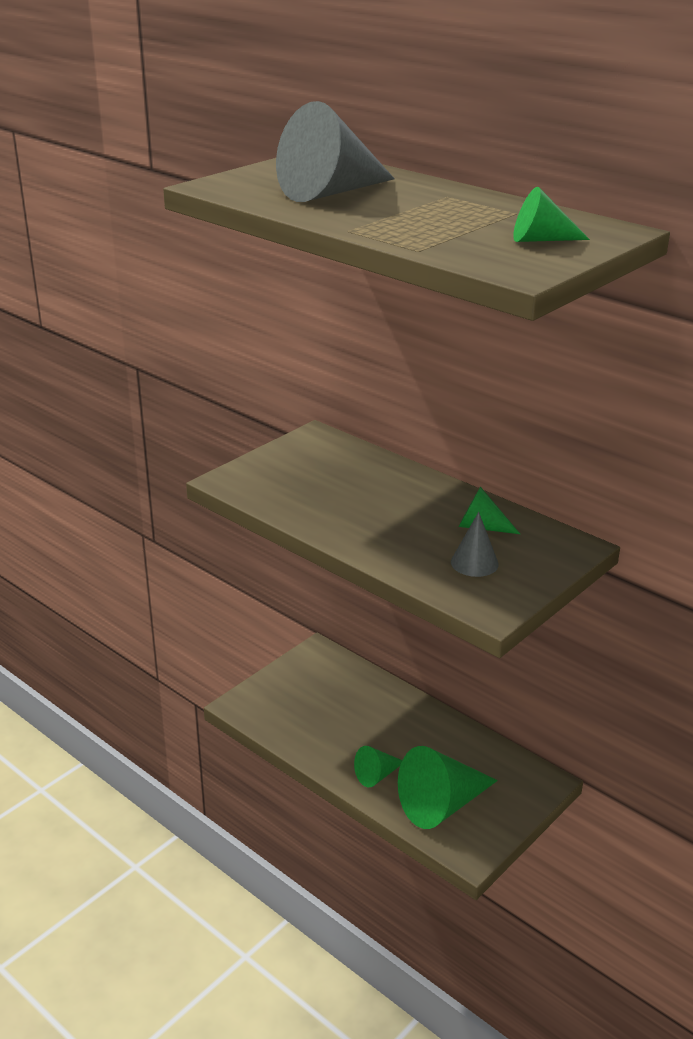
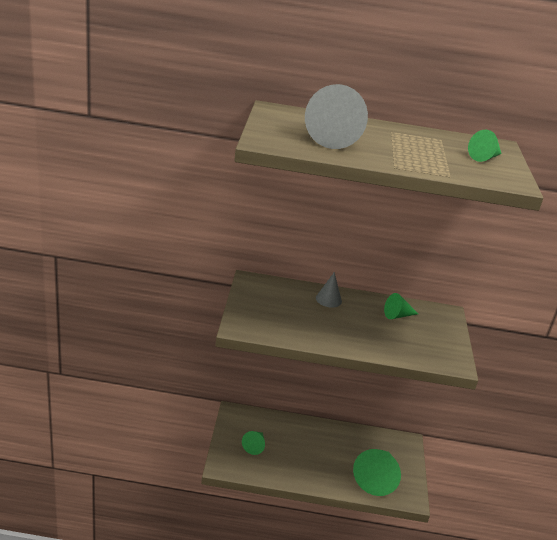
camera: 40 degrees left, 0 degrees up
(377, 775) = (332, 475): green cone -> green cone (254, 446)
(474, 563) = (419, 338): grey cone -> grey cone (328, 299)

